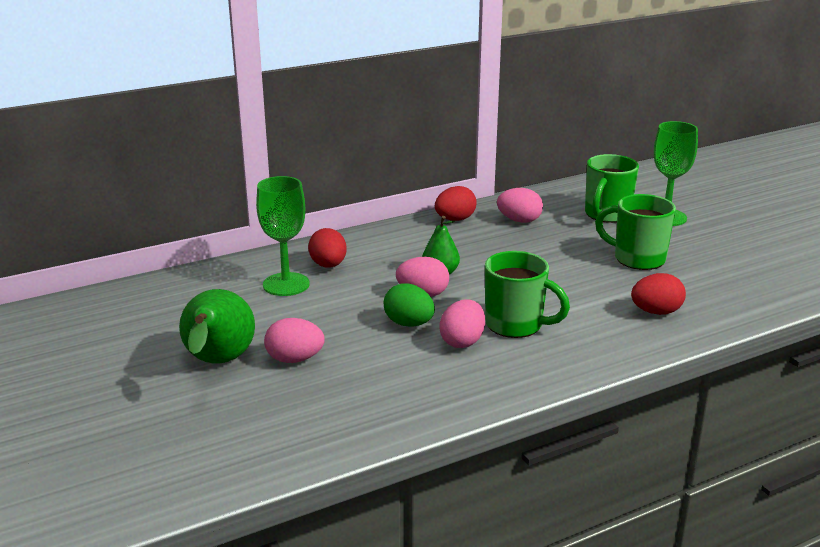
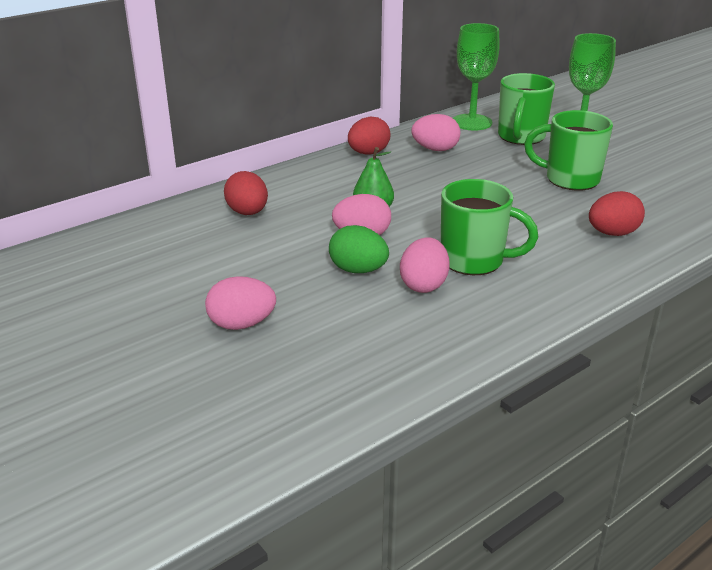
camera: 10 degrees left, 5 degrees up
(218, 363) = (152, 338): green pear -> none
(286, 284) = (206, 238): green goblet -> green goblet (472, 122)

